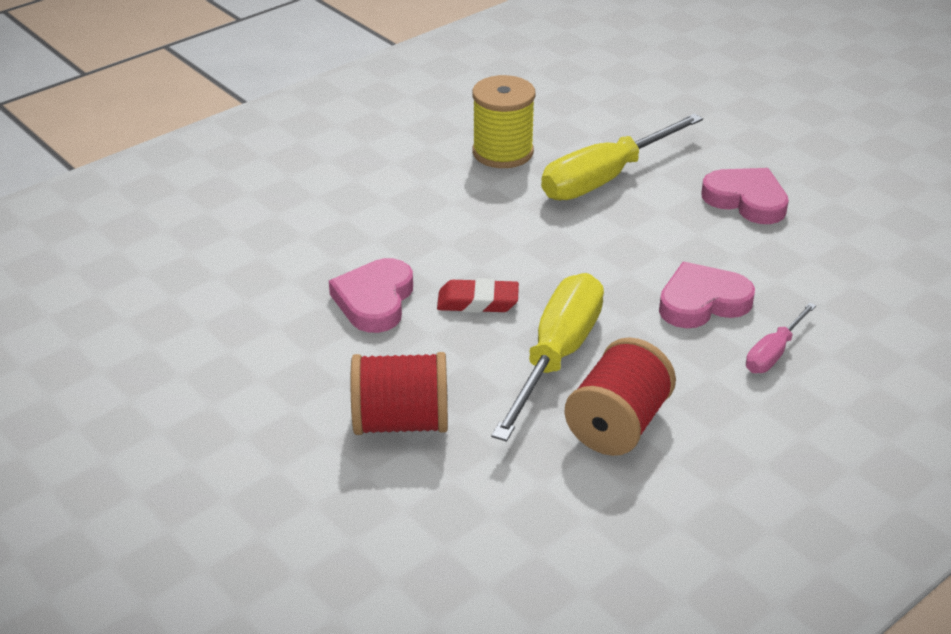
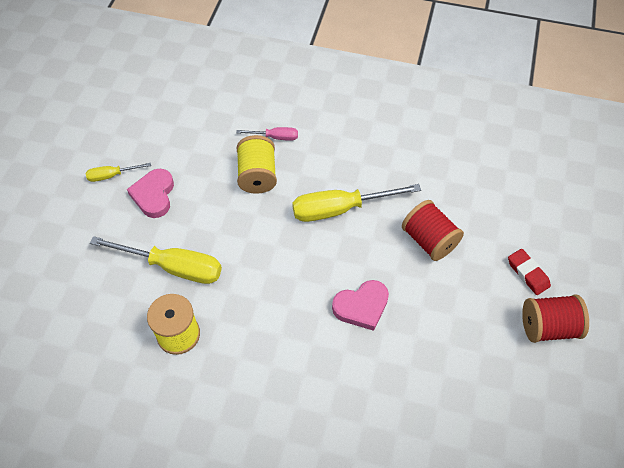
camera: 125 degrees left, 20 degrees up
(478, 302) = (327, 262): red eraser -> red eraser (527, 273)
(617, 425) = (364, 167): red spool -> red spool (548, 327)
(702, 302) = (257, 175): pink heart -> yellow spool
(815, 178) = (112, 175): none -> yellow screwdriver

